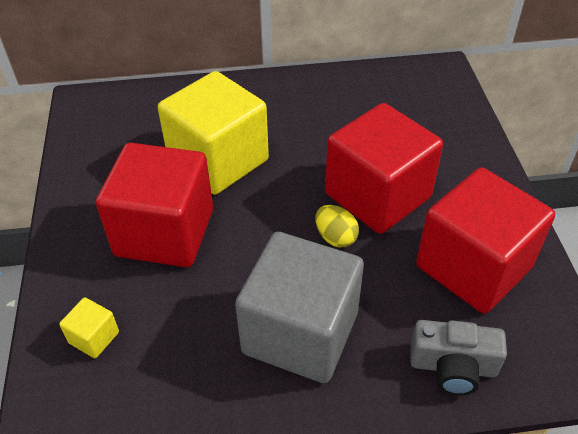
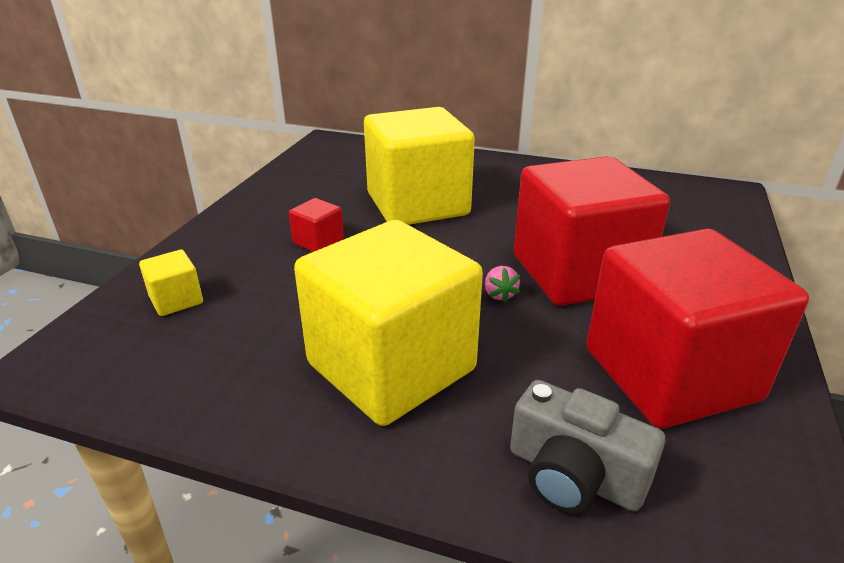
camera: 25 degrees right, 15 degrees down
(164, 232) = (318, 242): red cube -> red cube, size x0.40
(300, 332) = (391, 367): grey cube -> yellow cube
(335, 237) = (499, 294): yellow egg -> pink strawberry

